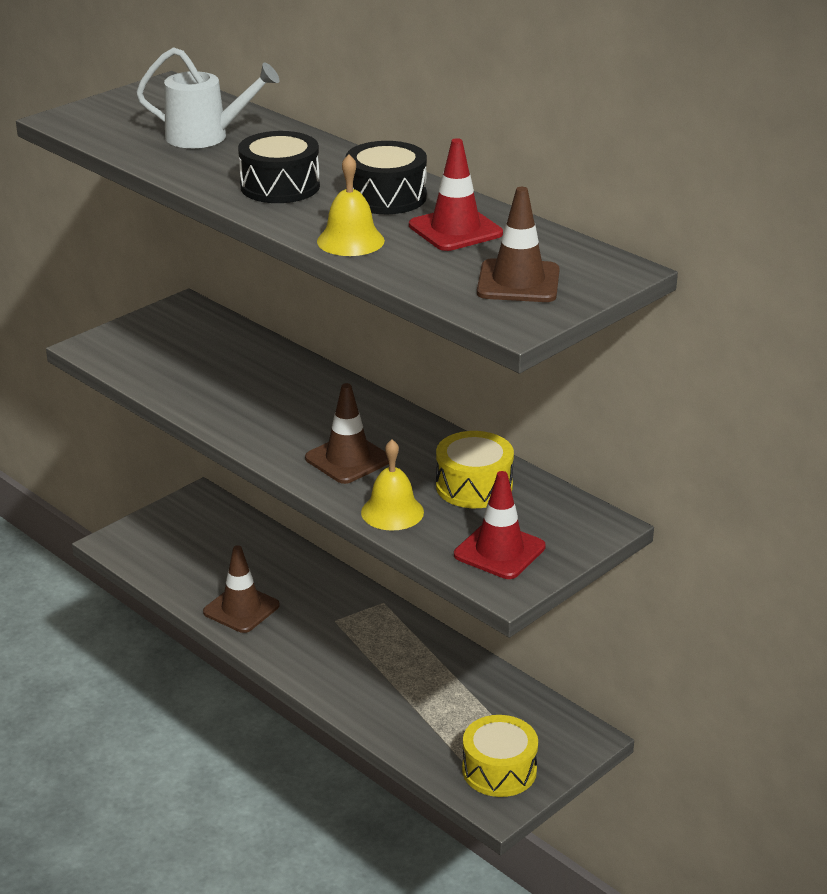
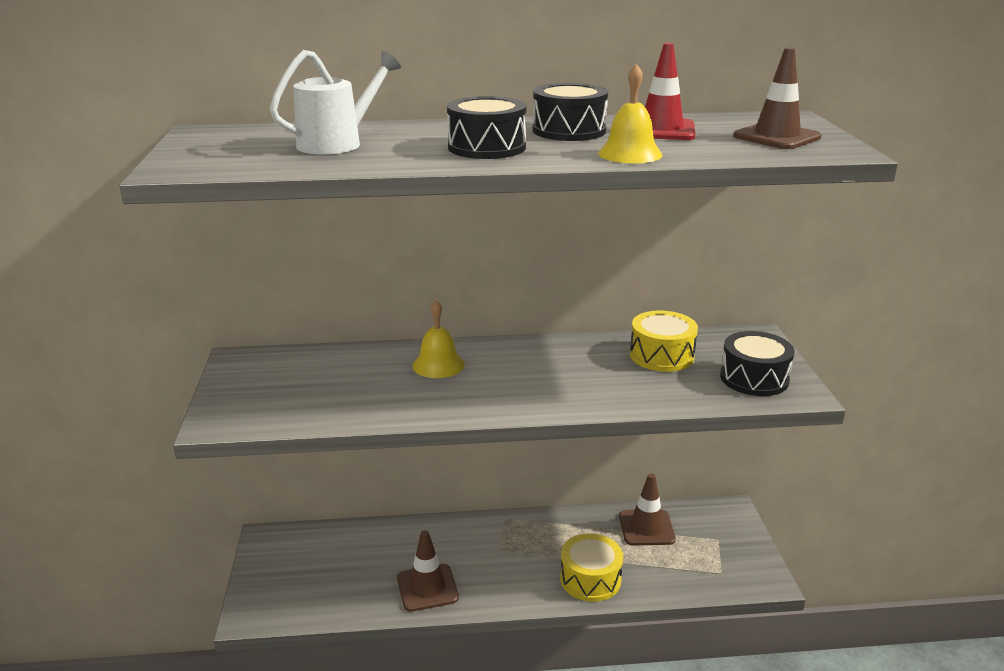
camera: 50 degrees left, 5 degrees down
(348, 459) = (565, 383): brown traffic cone -> brown traffic cone (646, 528)
(392, 512) = (658, 395): yellow bell -> yellow bell (438, 365)
(499, 551) = (754, 378): red traffic cone -> black drum
(499, 770) = (732, 561): yellow drum -> yellow drum (590, 579)

